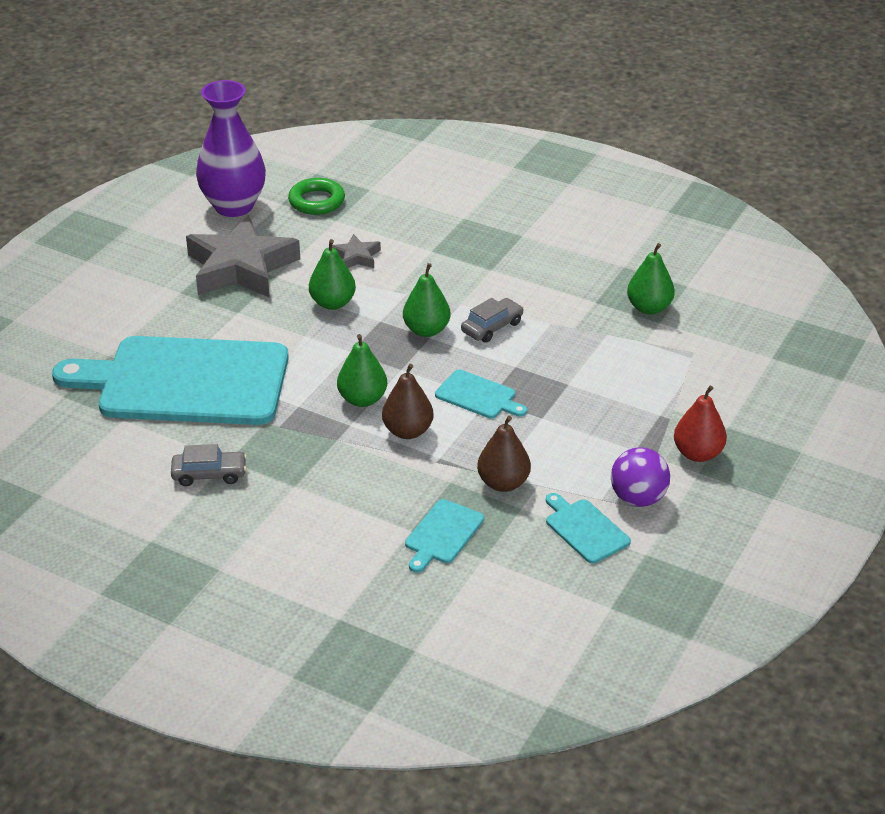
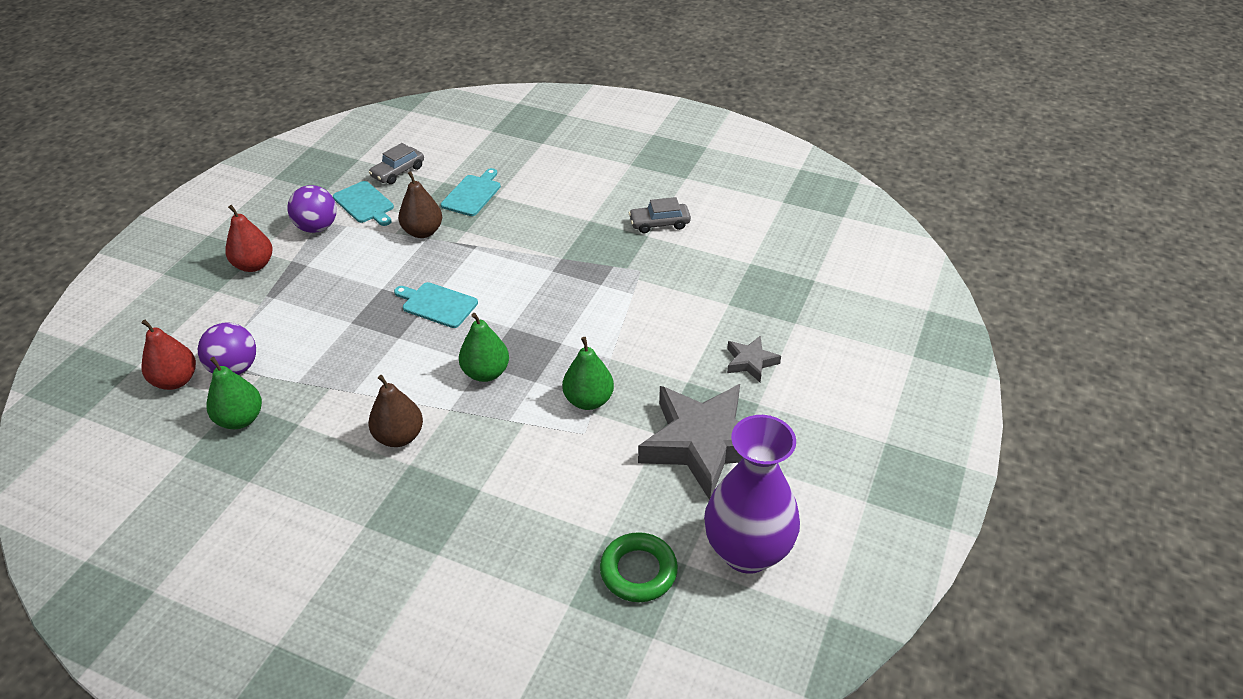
camera: 175 degrees right, 5 degrees up
(185, 381) = (710, 300): turquoise cutting board -> none
(356, 257) = (571, 471): grey star -> grey star (750, 362)
(362, 399) = (544, 294): green pear -> none
(408, 431) = (501, 268): brown pear -> brown pear (399, 436)
(492, 327) = (417, 381): grey car -> grey car (398, 172)
(672, 348) = (234, 368): none -> purple ball
(725, 342) = (176, 380): none -> red pear

